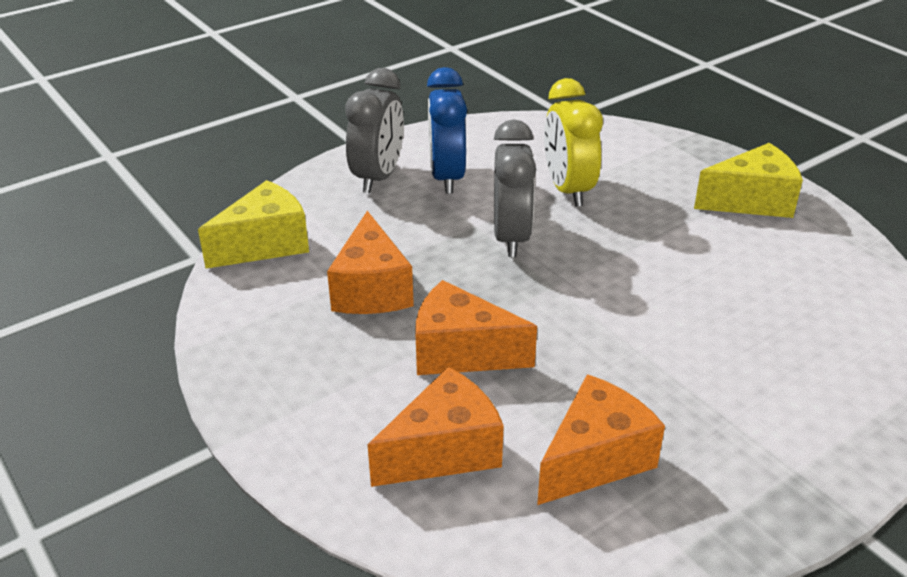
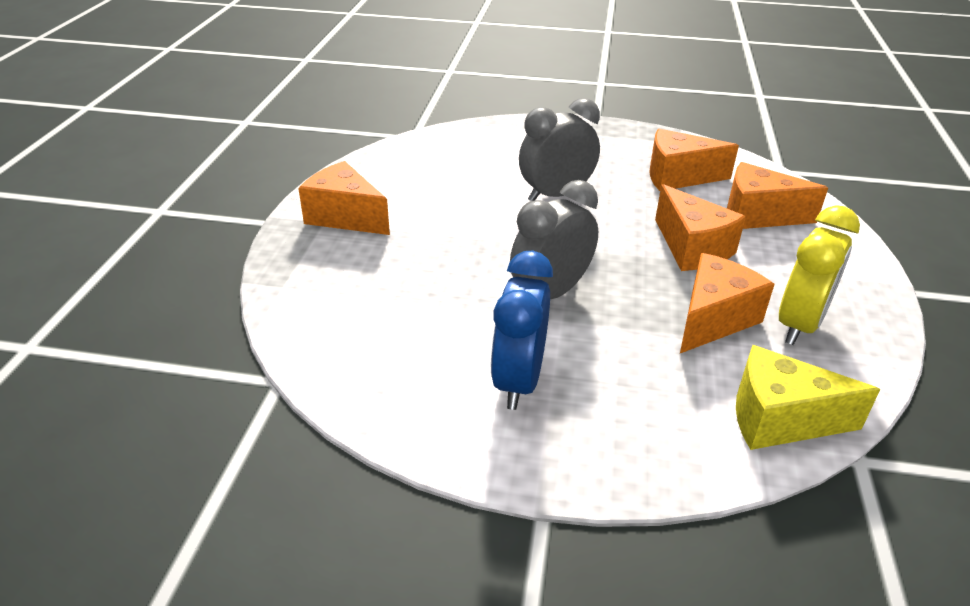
camera: 135 degrees left, 0 degrees up
(378, 177) = (585, 428): grey clock -> grey clock (556, 195)
(447, 177) = (518, 381): blue clock -> blue clock turned 150 degrees clockwise
(568, 190) = (441, 301): yellow clock -> yellow clock (799, 325)
(751, 201) = (345, 217): yellow cheese -> orange cheese

